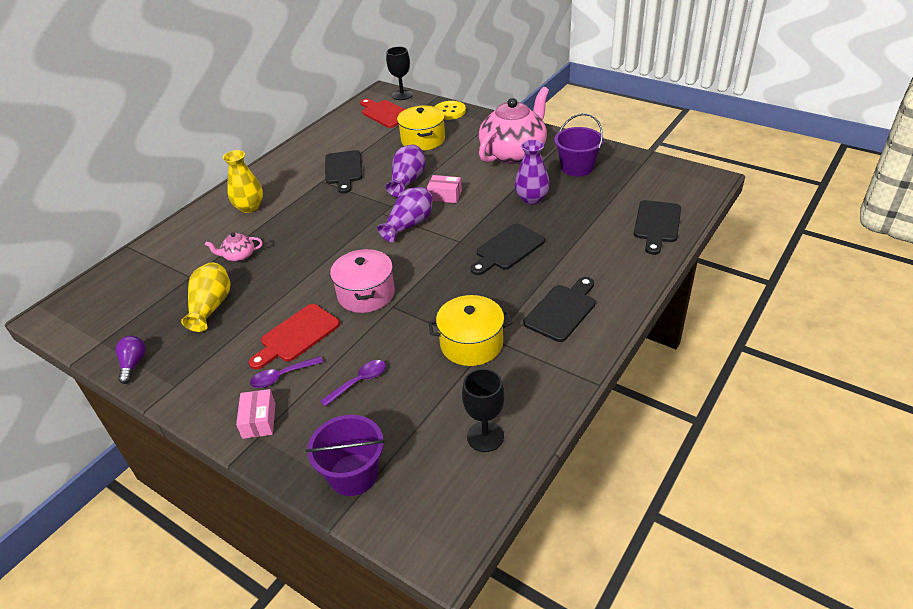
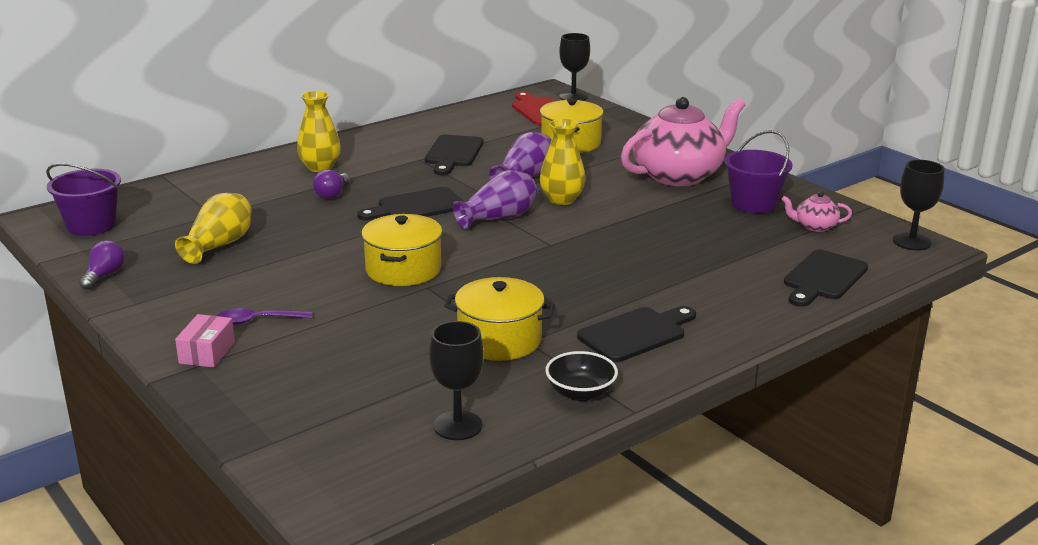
camera: 15 degrees right, 15 degrees down
(239, 256) = (279, 208): pink teapot -> pink teapot (814, 226)
(273, 232) = (332, 194): none -> purple light bulb
(296, 336) = (298, 289): red cutting board -> none
(353, 474) = (280, 422): purple bucket -> purple bucket (91, 225)
(359, 382) = (342, 345): purple spoon -> none
(366, 294) = (403, 269): pink pot -> yellow pot
(445, 196) = (561, 199): pink box -> yellow vase
(449, 111) = (623, 122): yellow button -> none
(507, 249) = (606, 263): black cutting board -> black cutting board (416, 207)
(532, 199) = (671, 222): purple vase -> none
(554, 378) = (580, 393): none -> black bowl
(694, 177) = (911, 242): none -> black goblet

